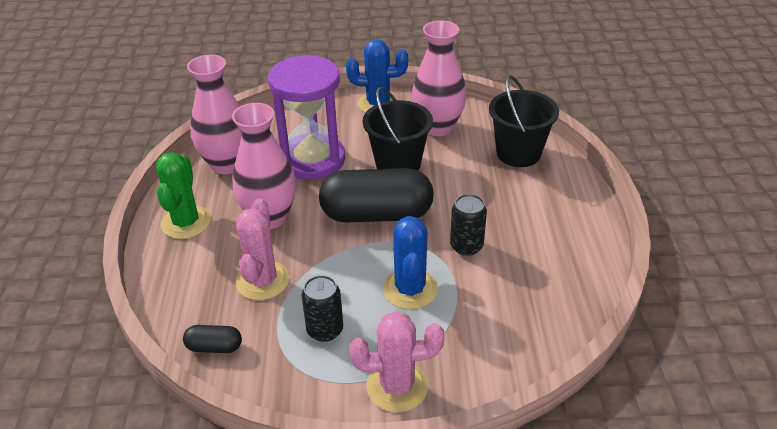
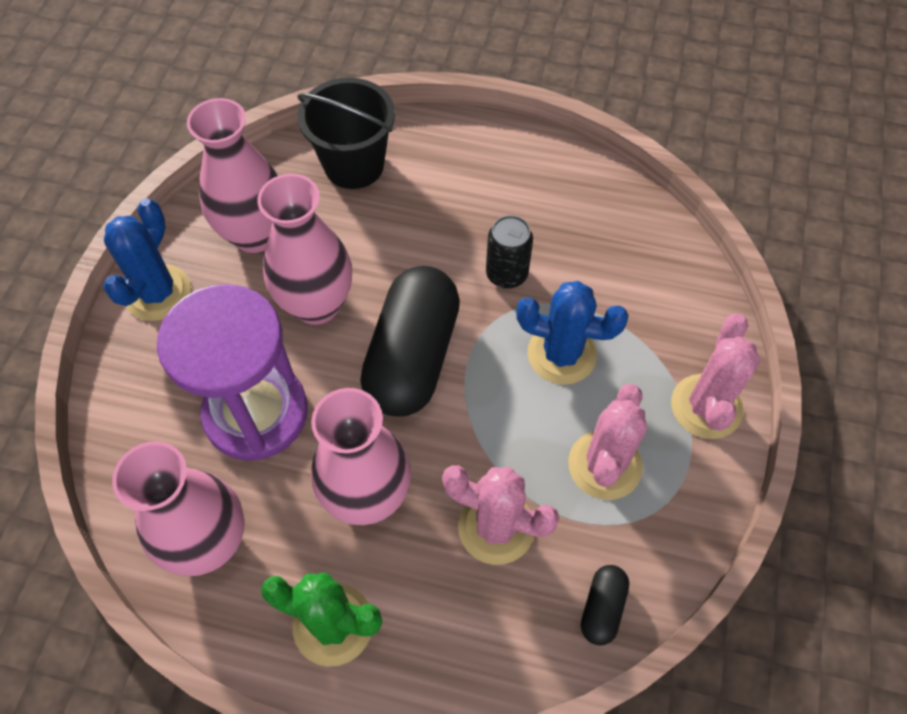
camera: 75 degrees left, 20 degrees up
(325, 330) = (605, 465): black can -> pink cactus
(398, 164) = (316, 304): black bucket -> pink vase

